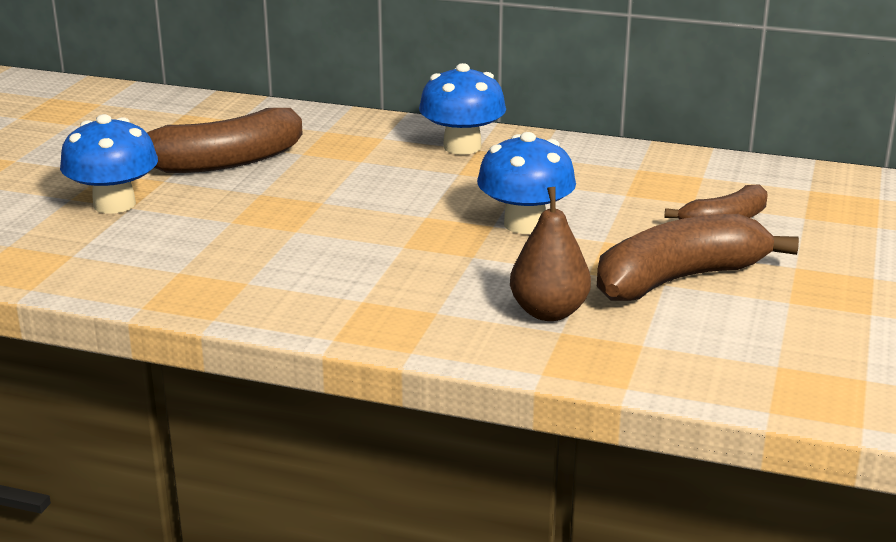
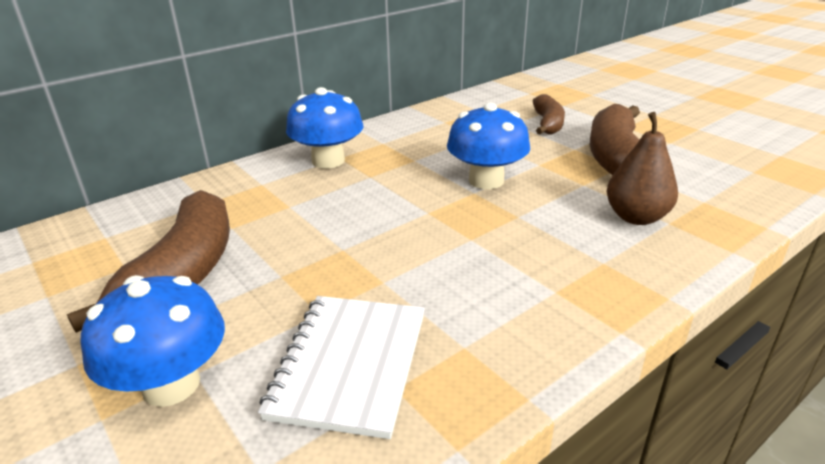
camera: 55 degrees left, 5 degrees up
(186, 249) = (350, 365): none -> white notebook

